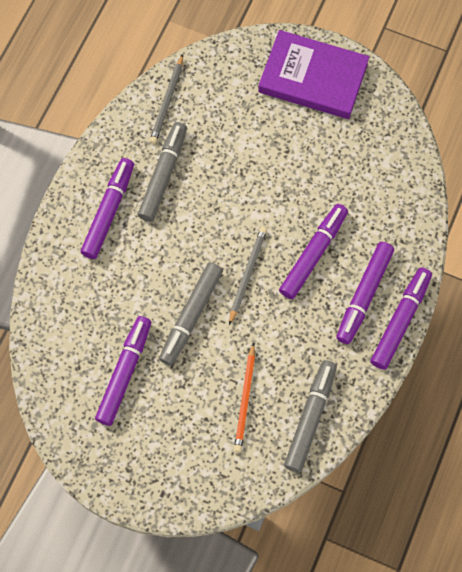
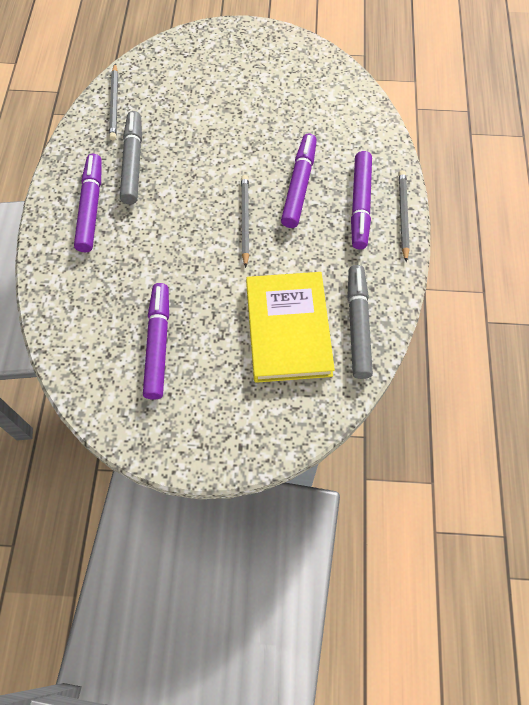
camera: 20 degrees left, 5 degrees down
(191, 316) = (205, 272): grey marker -> none
(245, 399) = (288, 329): orange pencil -> yellow book
(313, 78) = (239, 52): purple book -> none
(400, 321) = (403, 215): purple marker -> grey pencil

